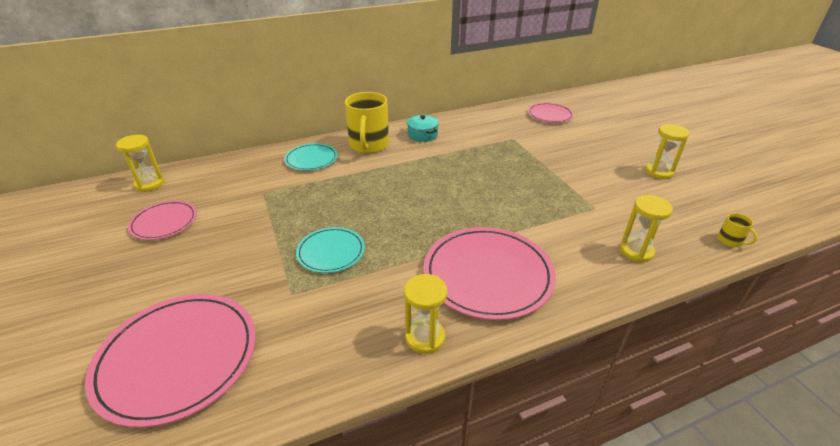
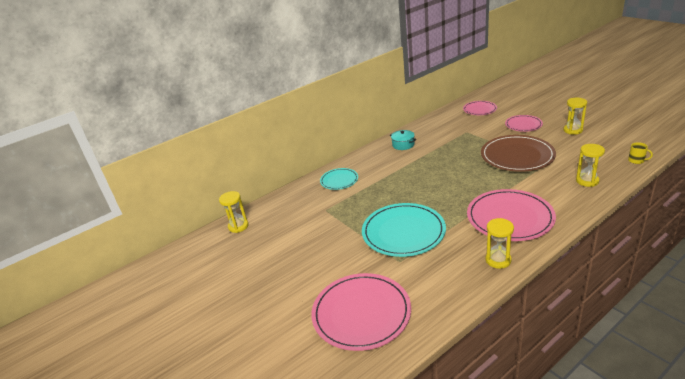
camera: 10 degrees left, 5 degrees down
(164, 222) = (274, 246): pink plate -> pink plate (523, 125)
(331, 252) = (403, 232): turquoise plate -> turquoise plate, size x1.81
(369, 145) = (371, 161): yellow mug -> none
(558, 187) = (517, 156): none -> brown plate

